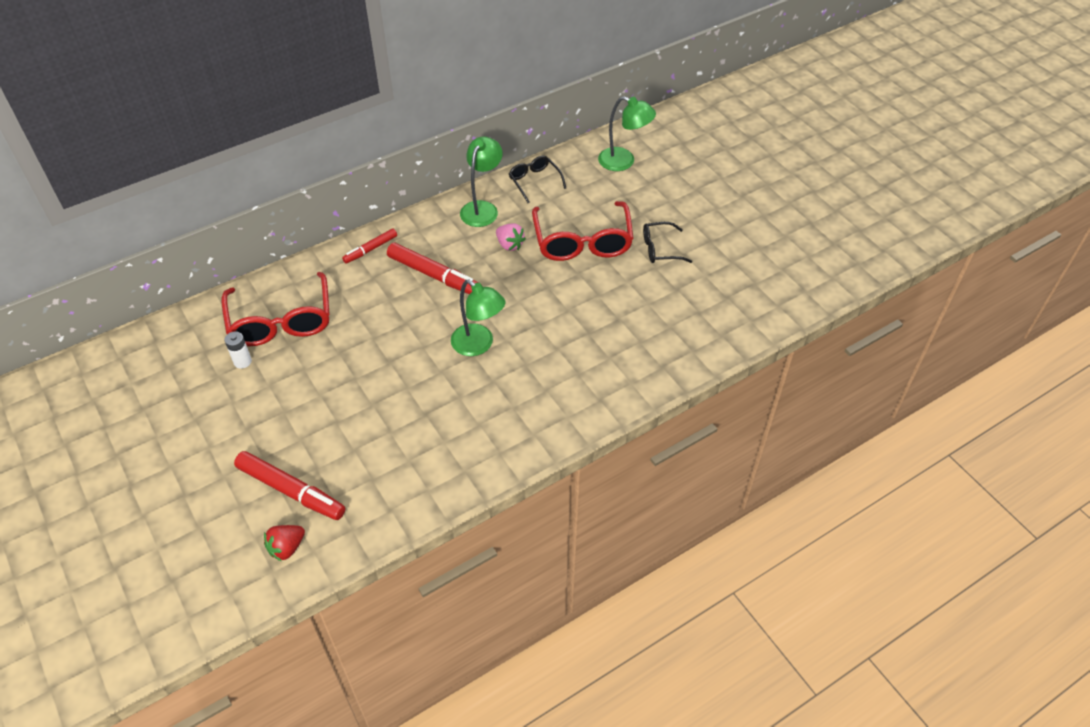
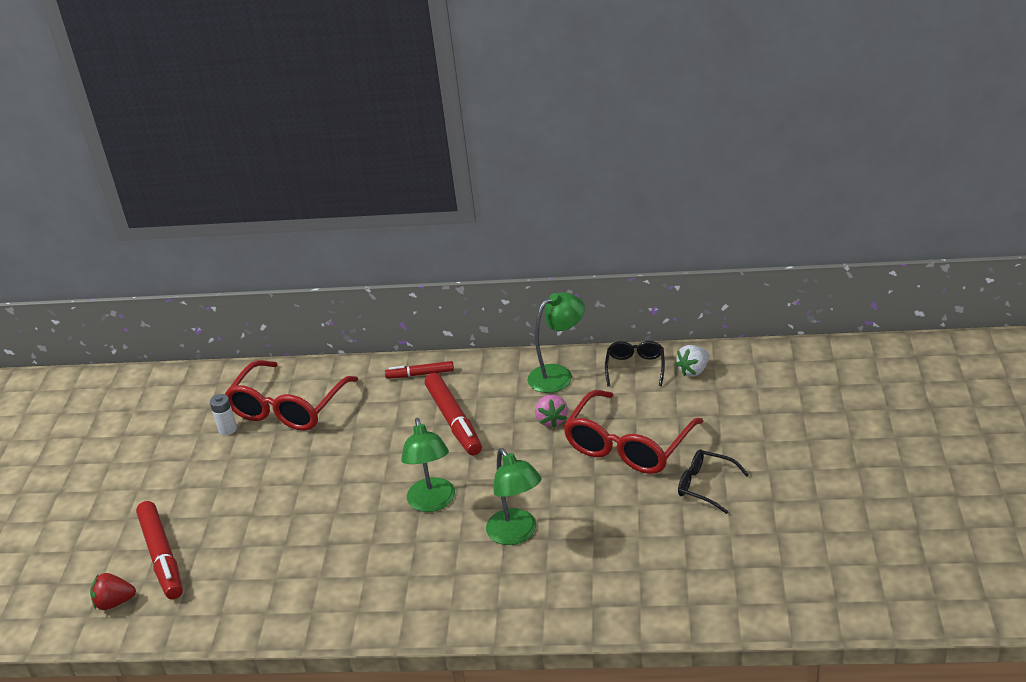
camera: 40 degrees right, 15 degrees down
(578, 168) = (693, 370): none -> white strawberry
(623, 162) = (751, 381): green lamp -> green lamp (517, 534)

